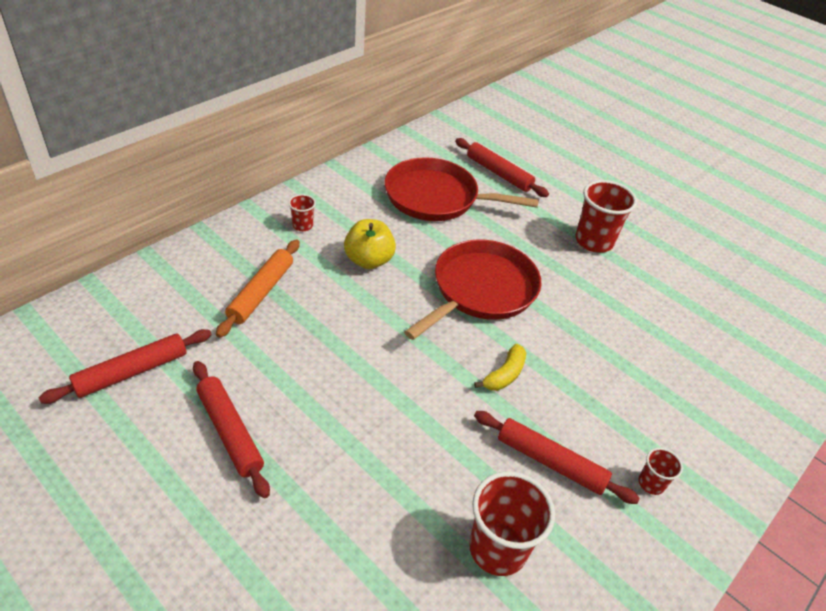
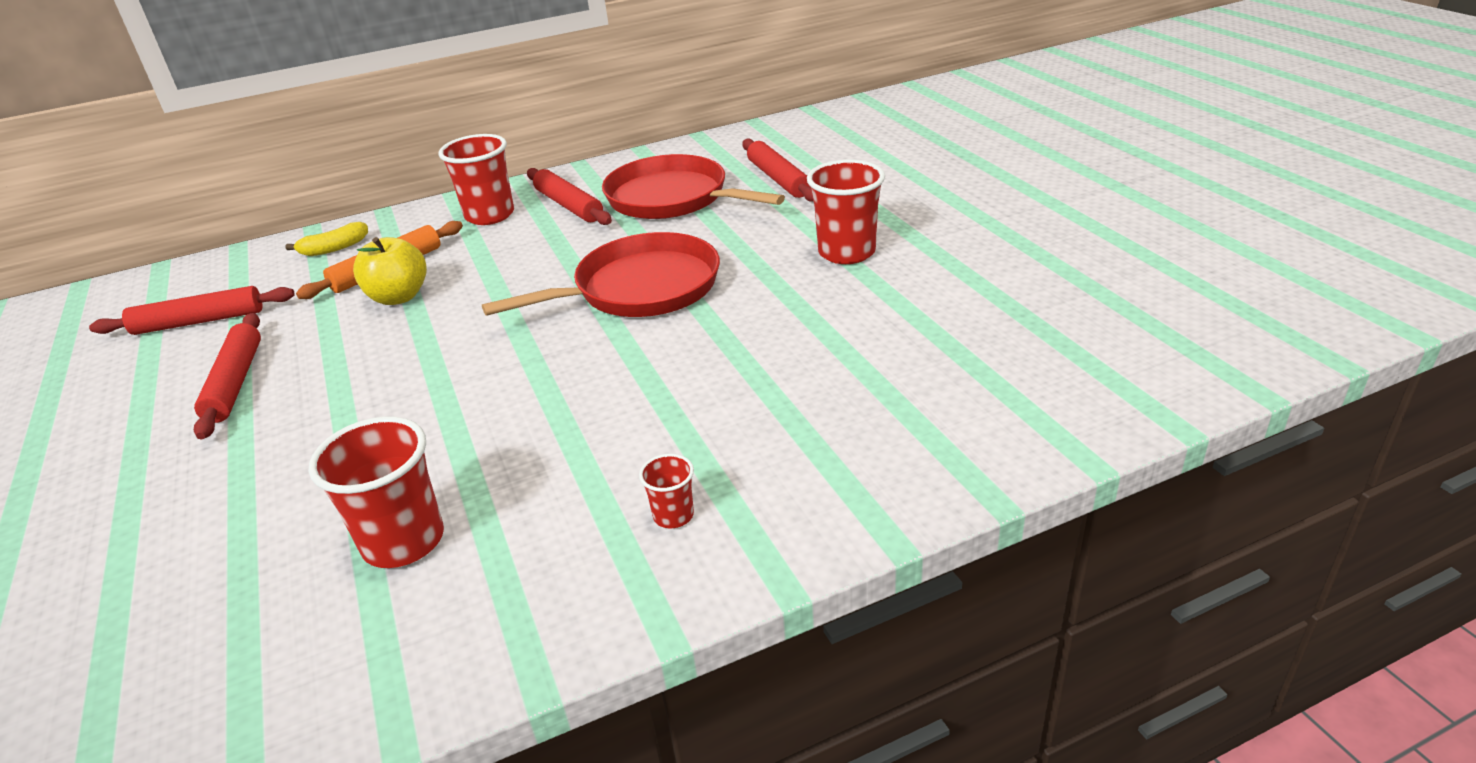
camera: 30 degrees right, 10 degrees down
(302, 225) = (490, 215): red cup -> red cup, size x1.99
(369, 260) = (532, 250): yellow apple -> yellow apple (399, 297)
(504, 375) = (586, 373): yellow banana -> yellow banana (334, 248)
(550, 462) = (557, 468): red rolling pin -> red rolling pin (568, 205)

